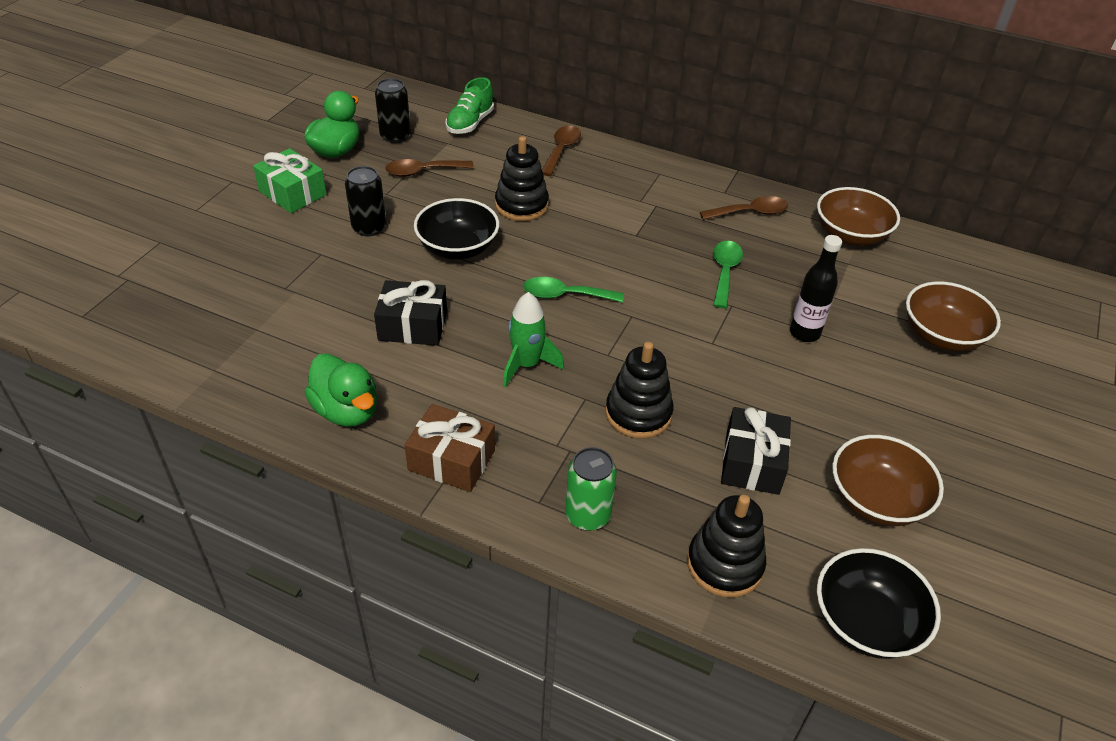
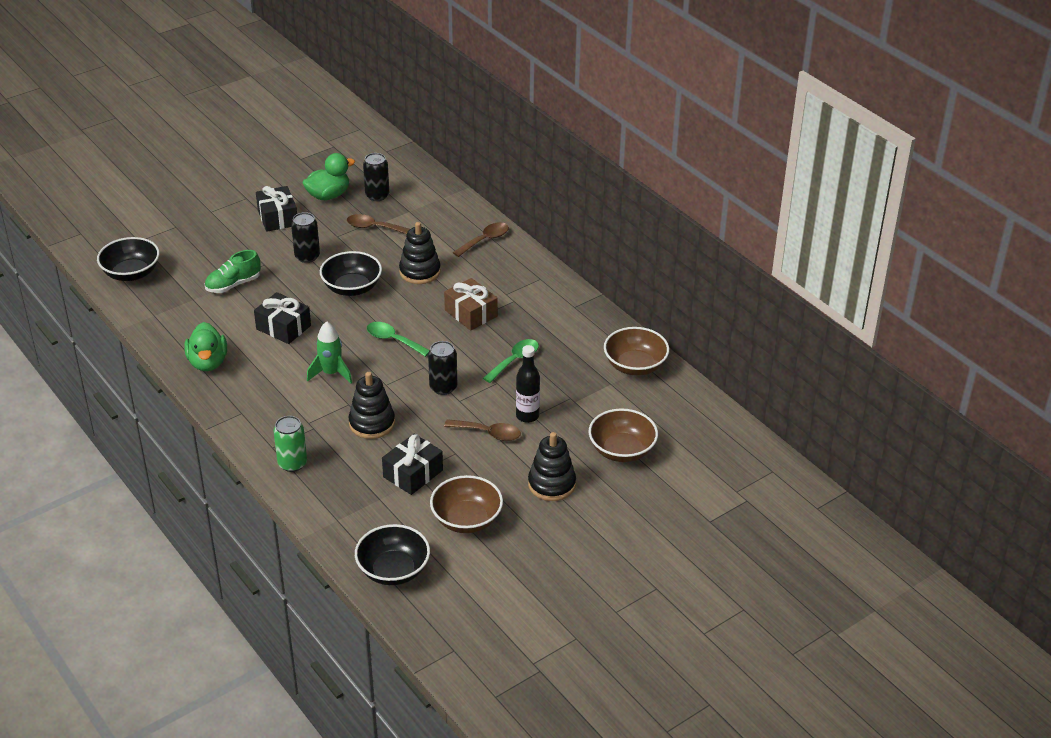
camera: 30 degrees right, 5 degrees down
(137, 322) = (131, 273): none -> black bowl
(292, 193) = (277, 218): green gift -> black gift
(451, 460) = (243, 409): brown gift -> brown gift (471, 313)
(470, 123) = (438, 200): green shoe -> green shoe (233, 285)
(678, 333) = (443, 387): none -> black can
(724, 564) = (344, 515): black stacking toy -> black stacking toy (551, 484)
(750, 213) = (577, 327): brown spoon -> brown spoon (488, 433)

